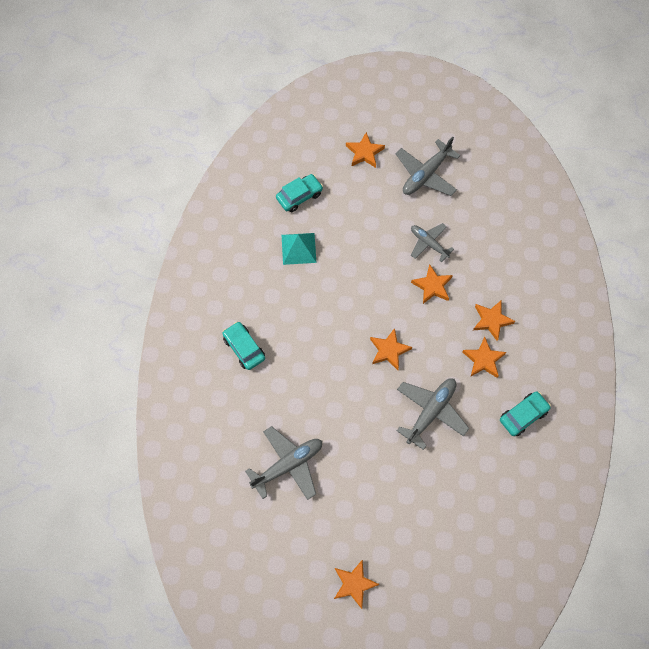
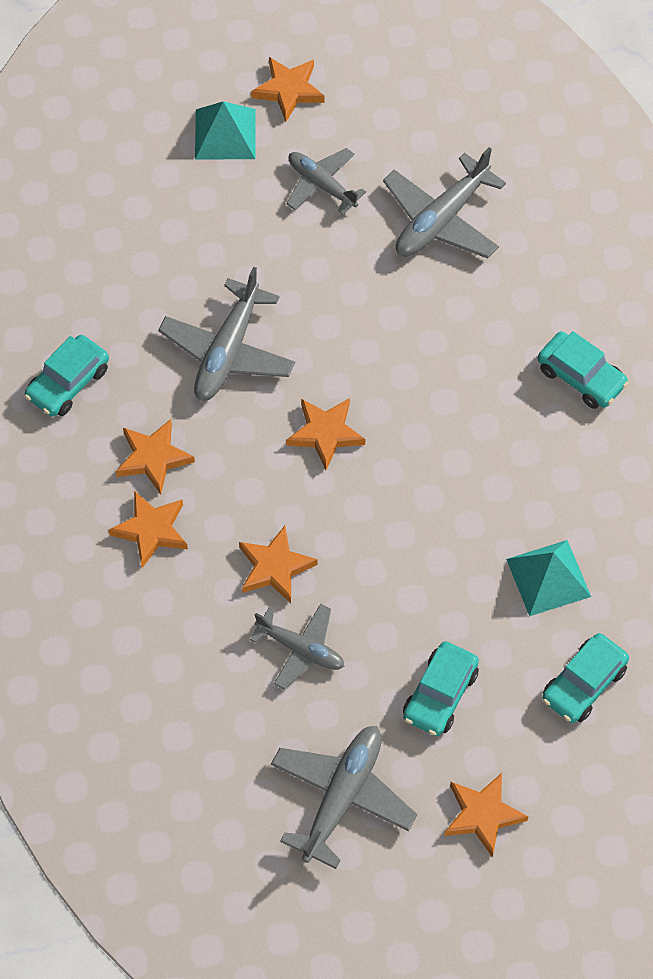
camera: 165 degrees right, 5 degrees down
(351, 507) = (321, 185): none -> grey plane
(368, 207) = (440, 694): none -> turquoise car
(401, 561) = (225, 134): none -> turquoise pyramid

